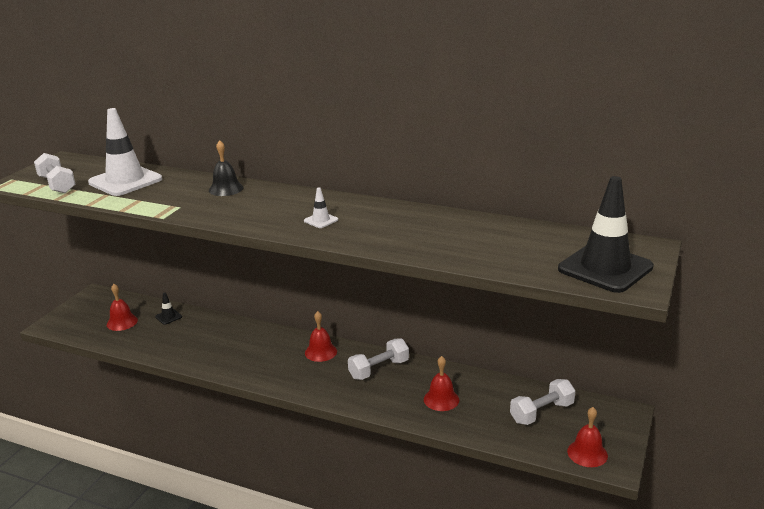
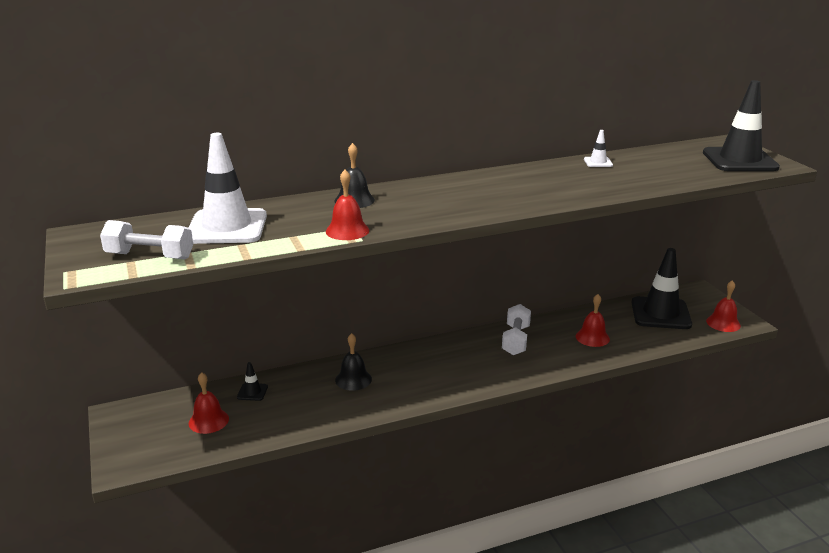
camera: 45 degrees left, 0 degrees up
(230, 339) = (353, 379): none -> black bell
(321, 220) = (502, 195): white traffic cone -> white traffic cone (598, 162)
(321, 352) = (449, 350): red bell -> red bell (347, 230)
(541, 412) = (660, 313): white dumbbell -> black traffic cone

